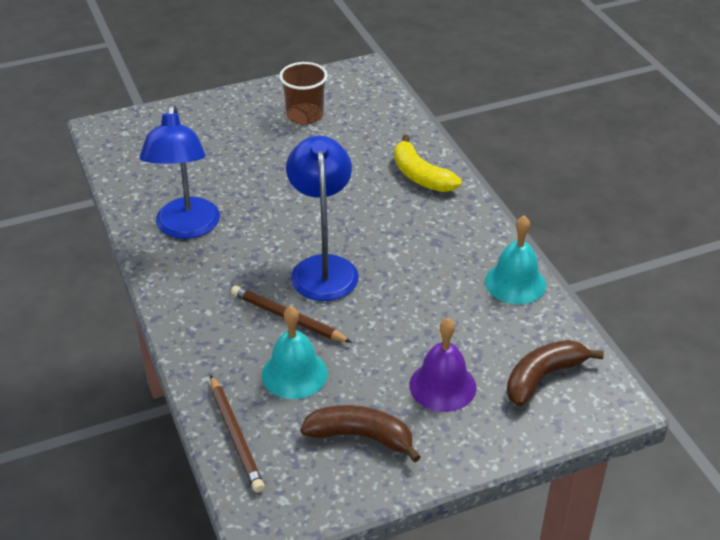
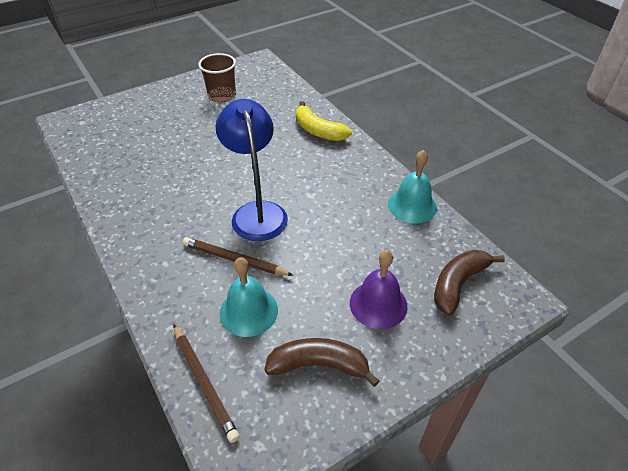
camera: 10 degrees left, 5 degrees up
(186, 228) = (138, 192): blue lamp -> none

